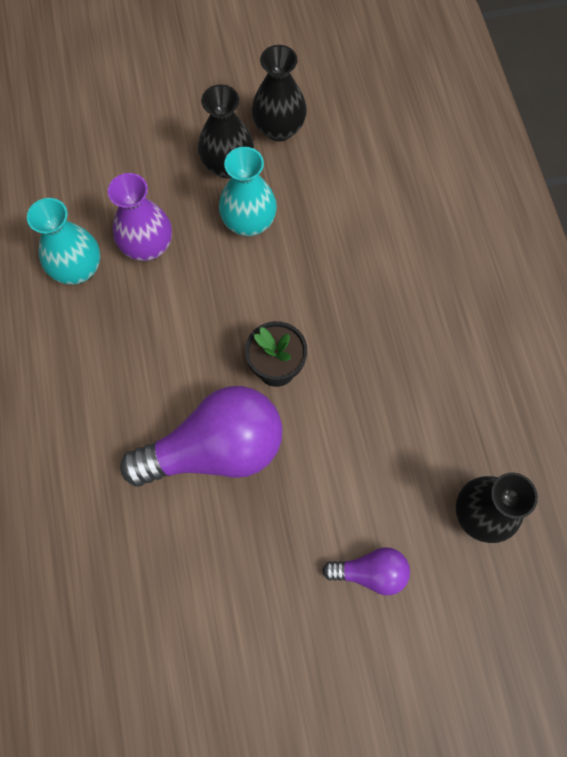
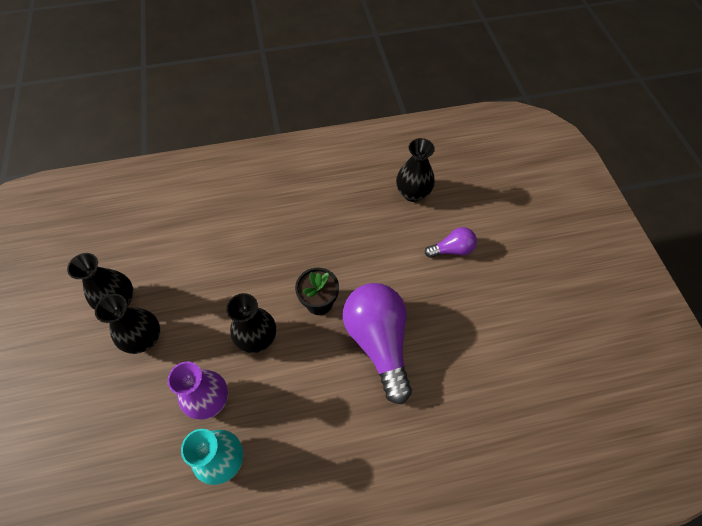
camera: 90 degrees left, 10 degrees down
(225, 292) = (257, 338): none -> black vase
(249, 222) = (199, 322): turquoise vase -> none
(370, 572) = (452, 249): purple light bulb -> purple light bulb turned 75 degrees clockwise

